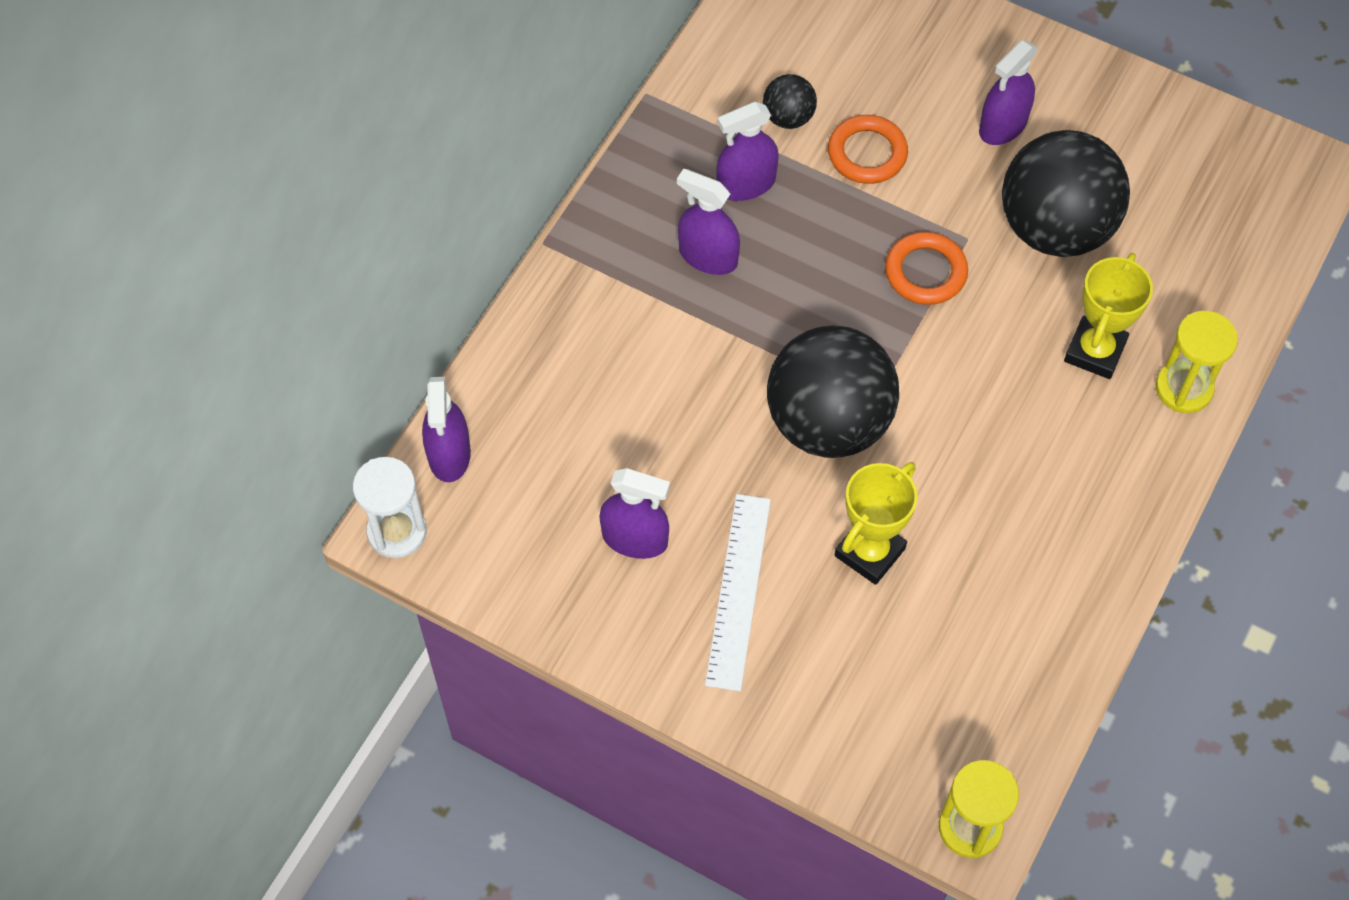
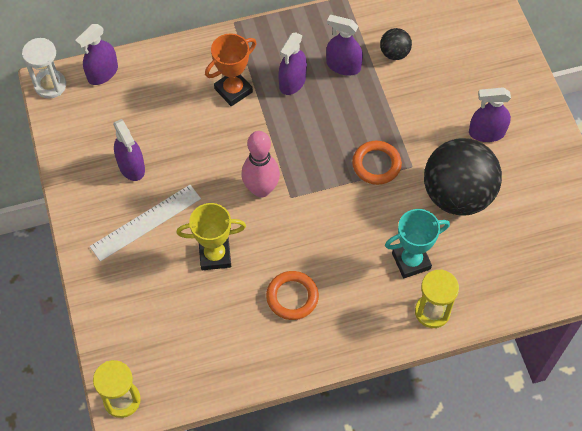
camera: 45 degrees right, 0 degrees up
(647, 330) = (233, 90): none -> orange trophy
(708, 256) = (292, 82): purple spray bottle -> purple spray bottle turned 135 degrees counterclockwise
(828, 422) = (261, 189): black ball -> pink bowling pin
(867, 153) = (410, 95): orange ring -> orange ring (292, 297)
(1095, 351) = (411, 261): yellow trophy -> turquoise trophy

